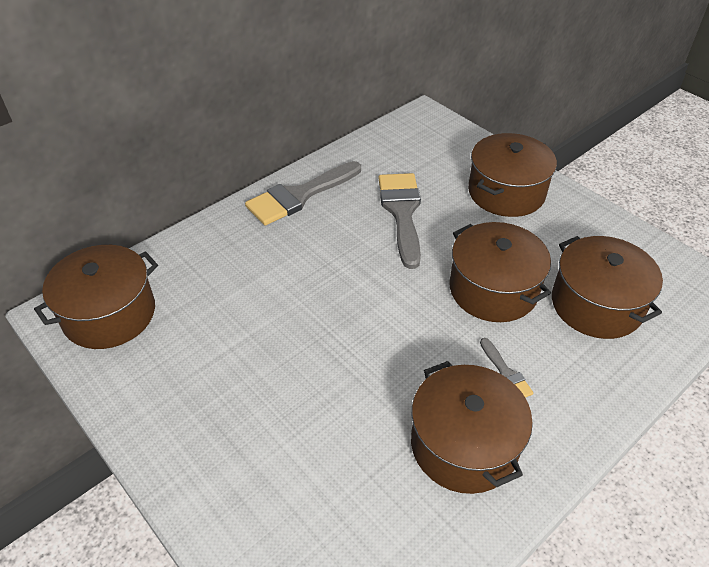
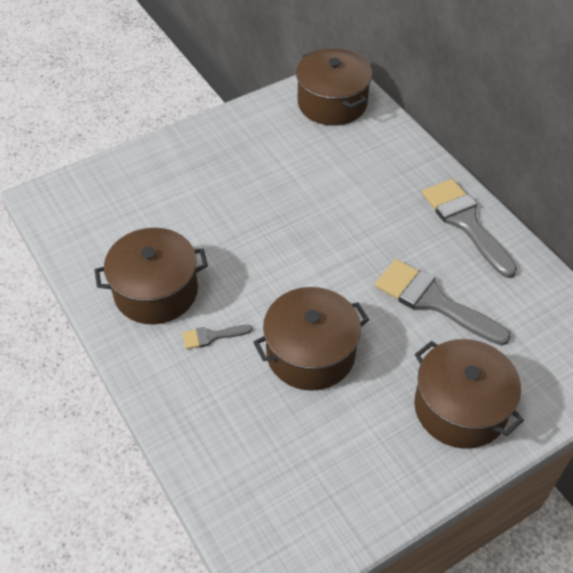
camera: 100 degrees right, 5 degrees up
(402, 212) = (433, 301): grey brush -> grey brush turned 150 degrees counterclockwise
(596, 304) = (273, 438): brown pot -> none

